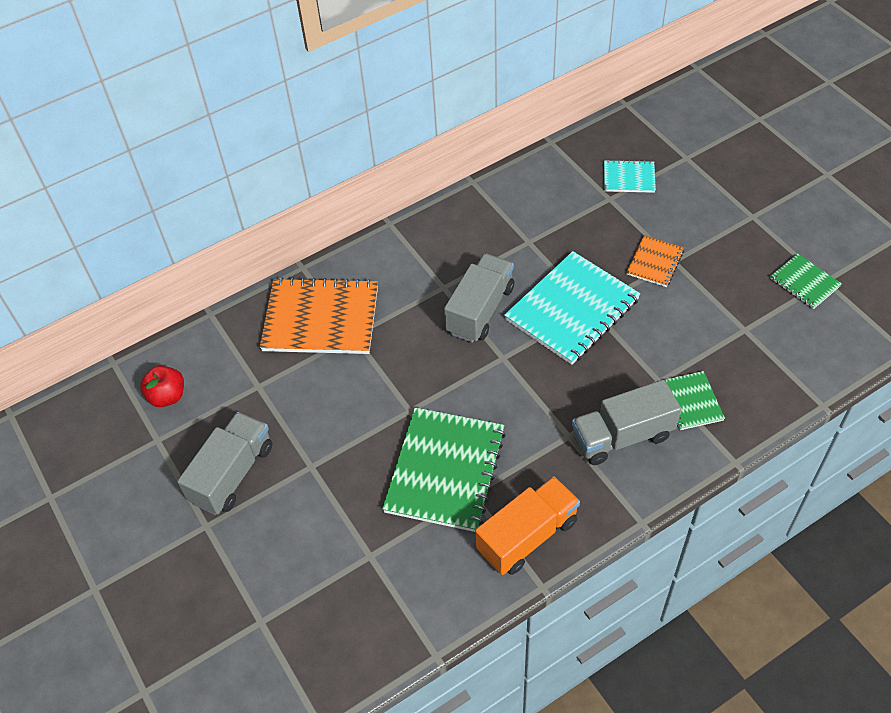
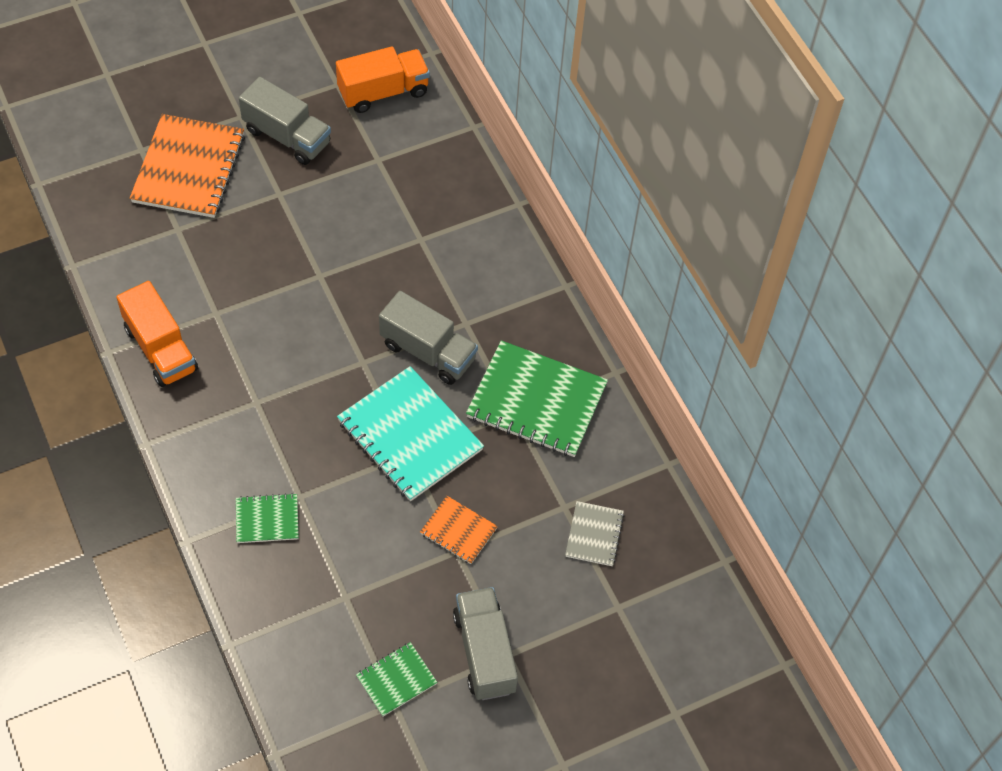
camera: 90 degrees right, 5 degrees up
(167, 396) = (383, 92): red apple -> orange truck
(321, 318) = (447, 214): orange notebook -> orange notebook (189, 168)
(445, 471) = (246, 295): green notebook -> green notebook (536, 401)
(622, 436) = (243, 448): grey truck -> grey truck (484, 652)
(629, 178) = (594, 535): turquoise notebook -> grey notebook

